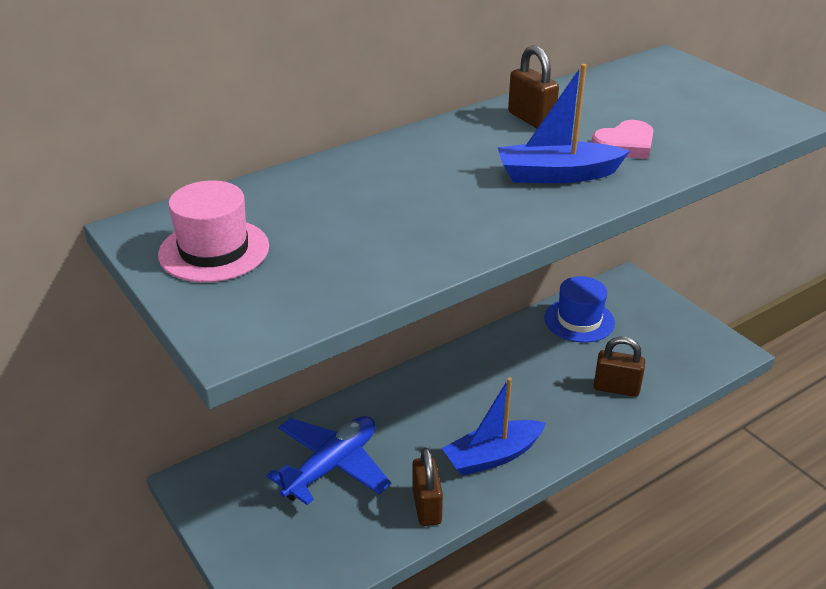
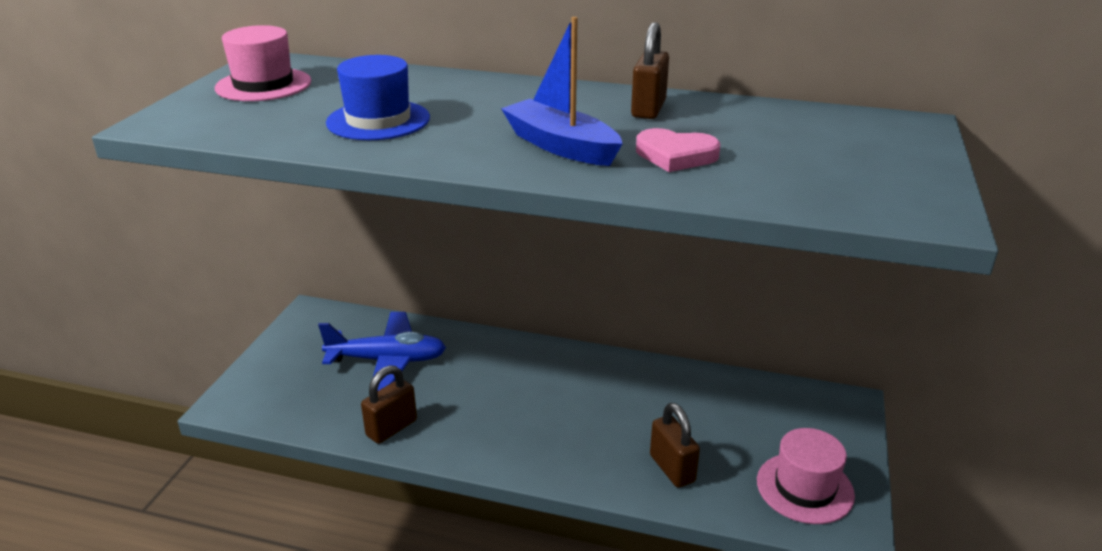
camera: 50 degrees right, 5 degrees down
(493, 456) = (488, 435): blue boat -> none
(579, 320) = (737, 400): blue hat -> blue hat (378, 120)
(684, 346) = (805, 488): none -> pink hat

